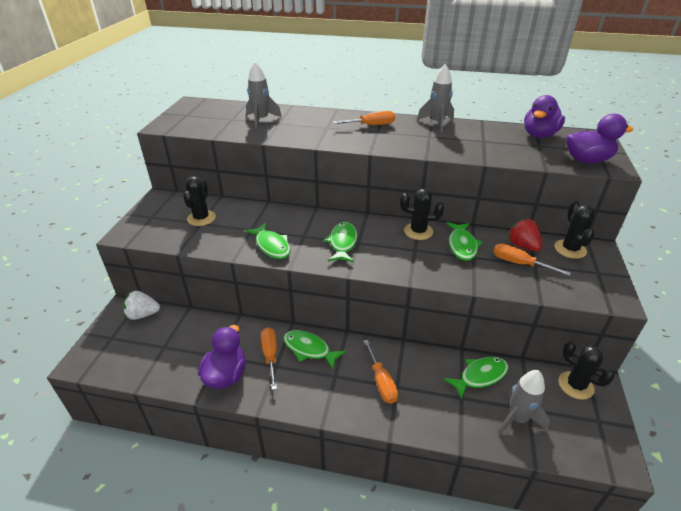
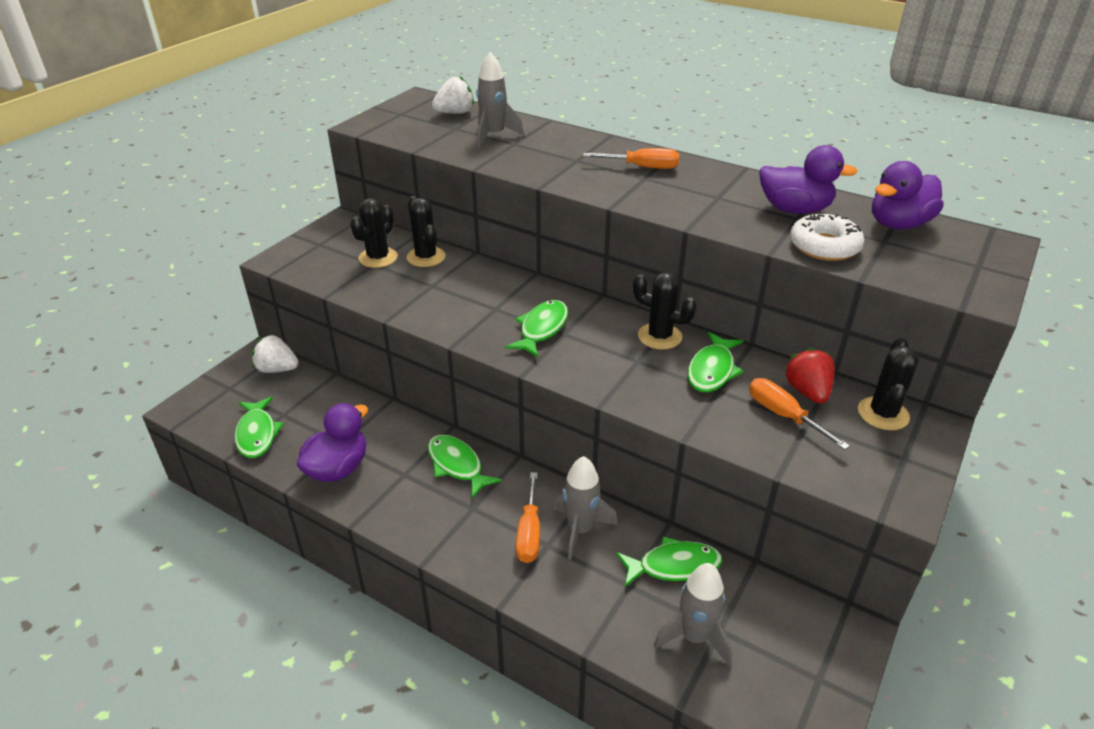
camera: 20 degrees right, 0 degrees up
(224, 109) = (455, 113): none -> white strawberry
(270, 355) = (404, 460): orange screwdriver -> none
(272, 246) = (445, 313): green fish -> green fish (257, 434)
(437, 123) = (745, 179): grey rocket -> grey rocket (580, 530)
(511, 155) = (824, 246): none -> white donut
(575, 385) = (814, 621): black cactus -> black cactus (426, 257)
(587, 160) = (946, 277): purple duck -> purple duck (794, 209)

